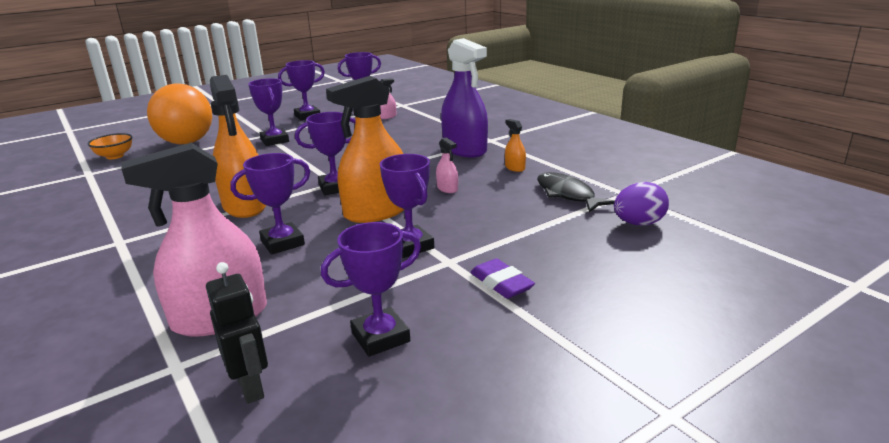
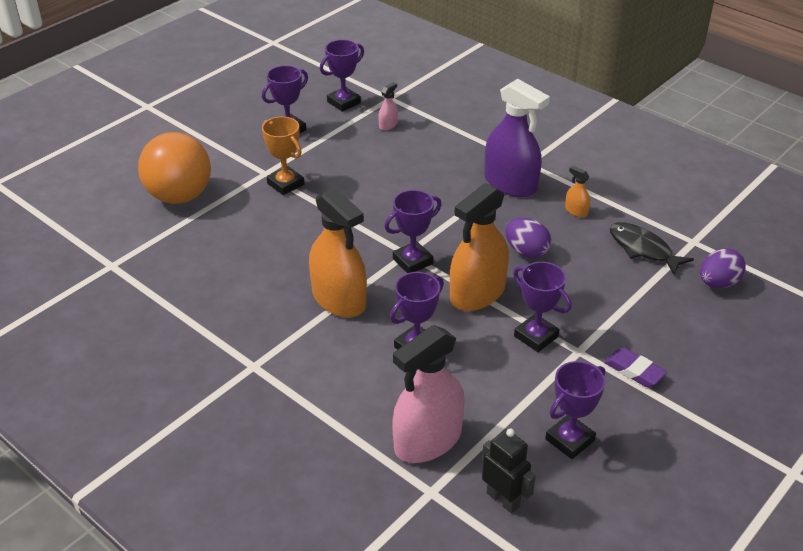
camera: 15 degrees left, 15 degrees up
(115, 156) = (113, 231): orange bowl -> none
(274, 141) = (285, 184): purple trophy -> orange trophy
(447, 189) = (526, 251): pink spray bottle -> purple egg

